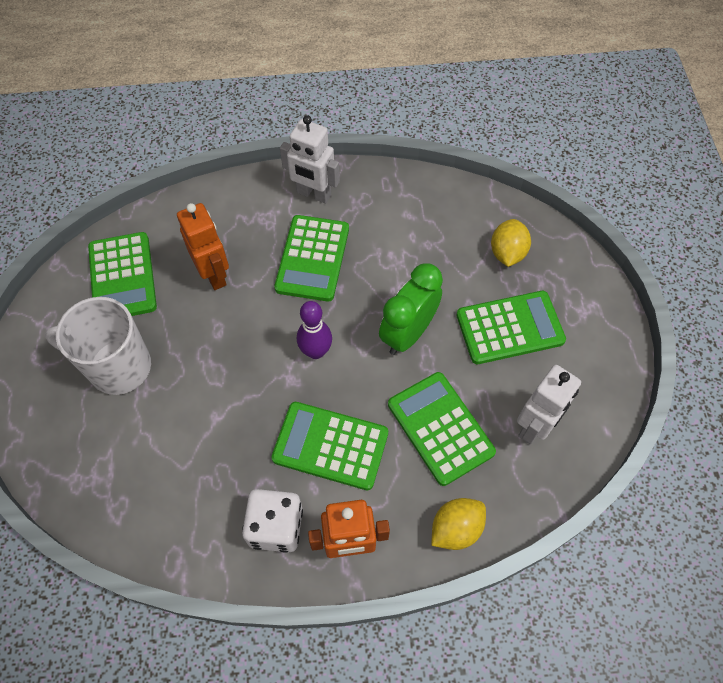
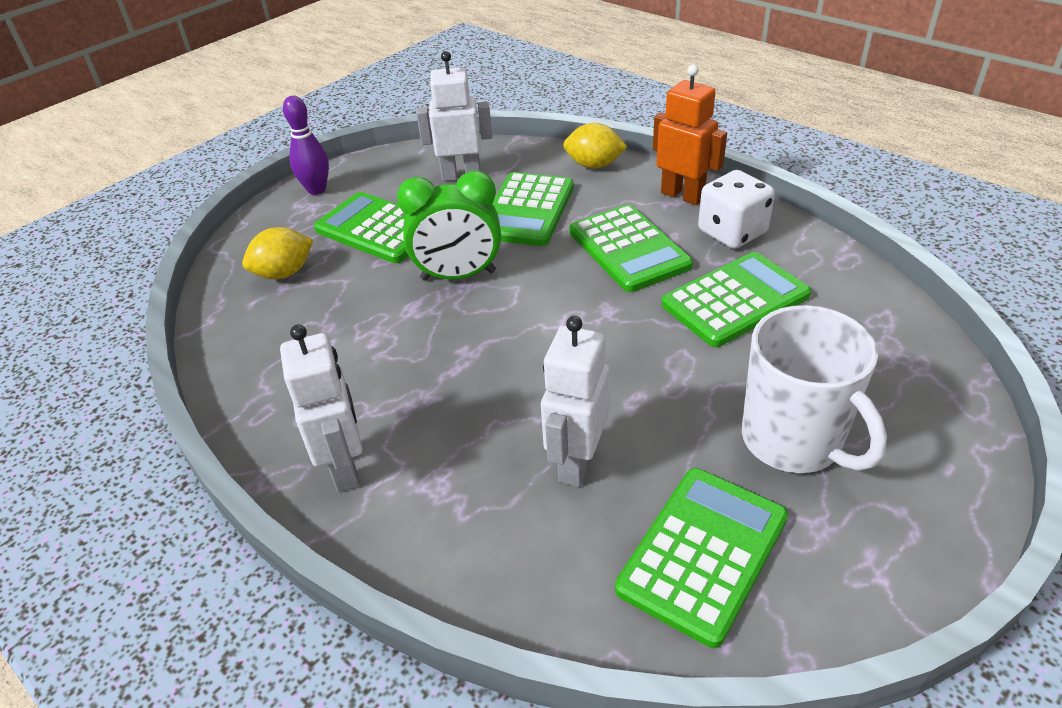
camera: 130 degrees left, 20 degrees down
(214, 274) = (576, 462): orange robot -> white robot
(312, 258) = (448, 396): green calculator -> green calculator (735, 300)
(316, 351) = (557, 315): purple bowling pin -> purple bowling pin (316, 190)

